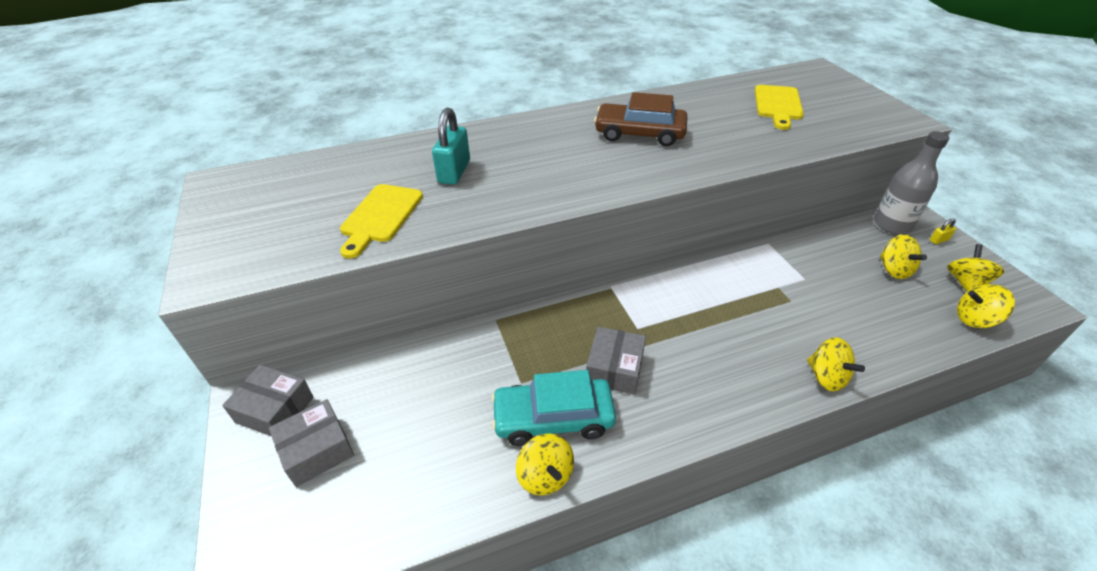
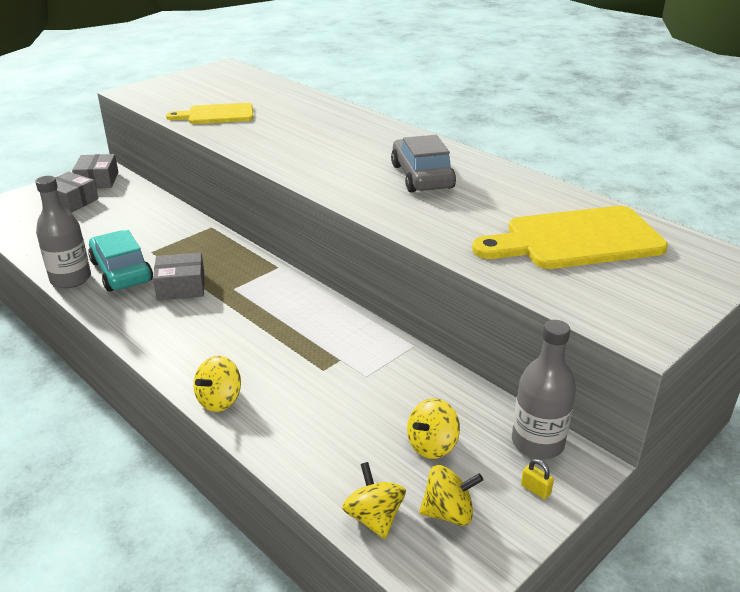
camera: 65 degrees right, 10 degrees down
(454, 172) = (290, 122): turquoise padlock -> none
(545, 476) = (71, 279): yellow spinning top -> grey bottle
(639, 134) = (421, 176): brown car -> grey car
(778, 105) = (576, 240): yellow cutting board -> yellow cutting board, size x1.61

